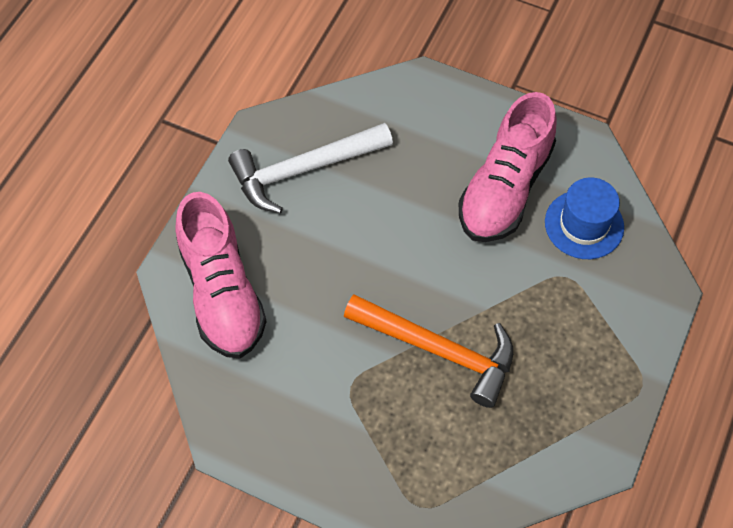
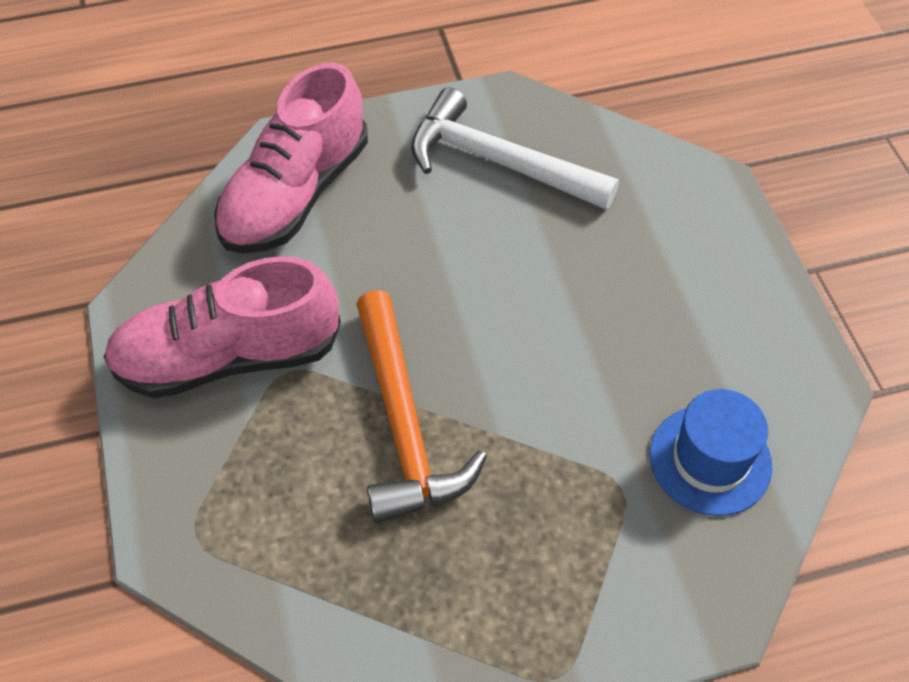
camera: 50 degrees right, 5 degrees down
(504, 188) = (669, 348): pink shoe -> pink shoe (228, 357)

